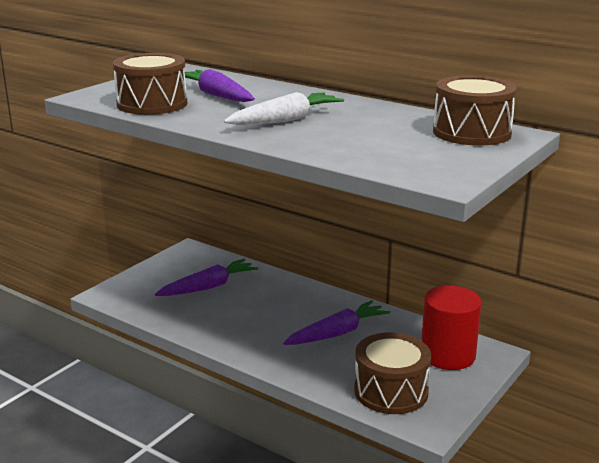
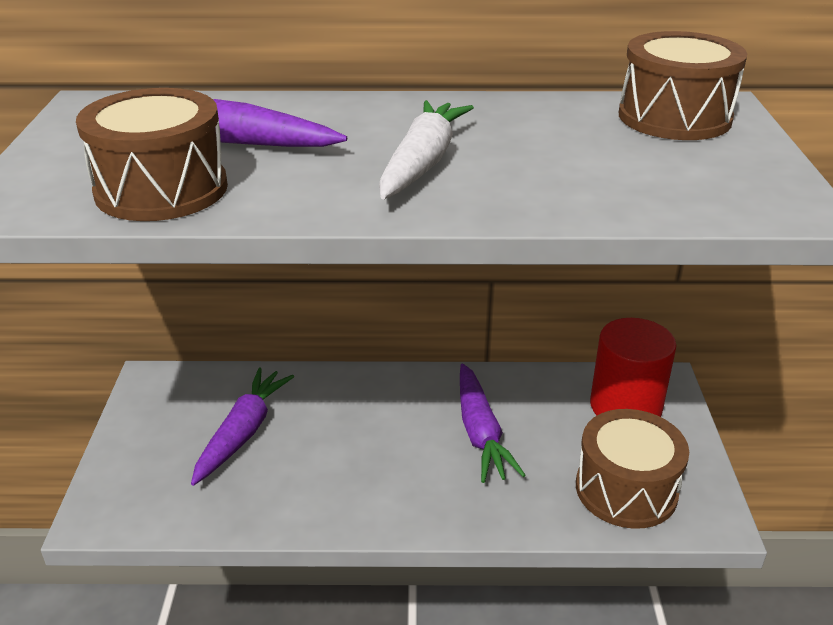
camera: 35 degrees left, 10 degrees up
(337, 333) = (480, 432): purple carrot -> purple carrot turned 150 degrees clockwise

